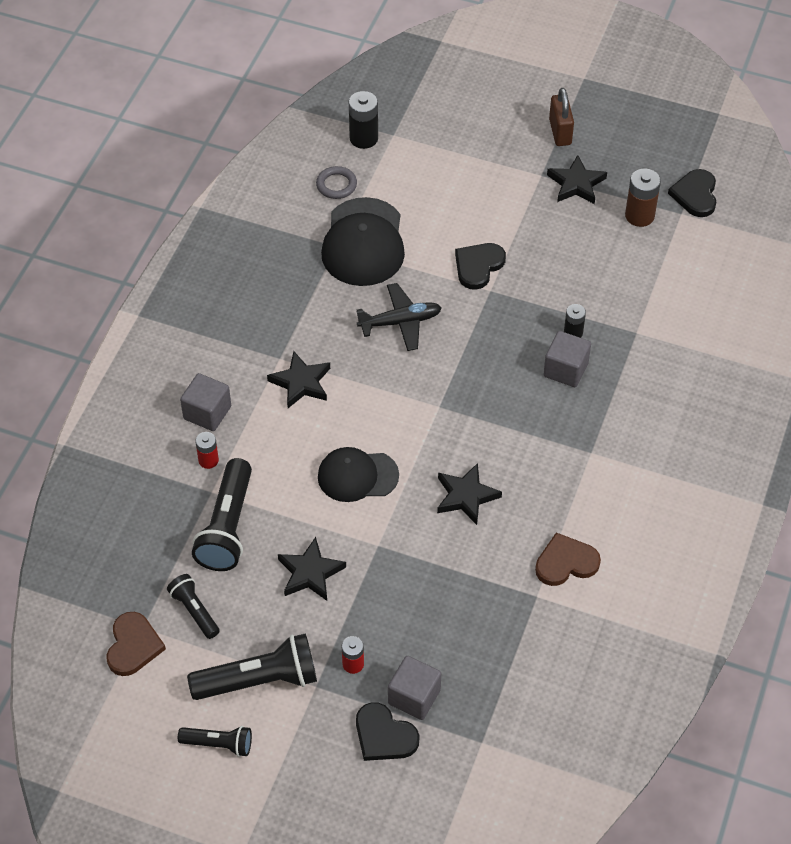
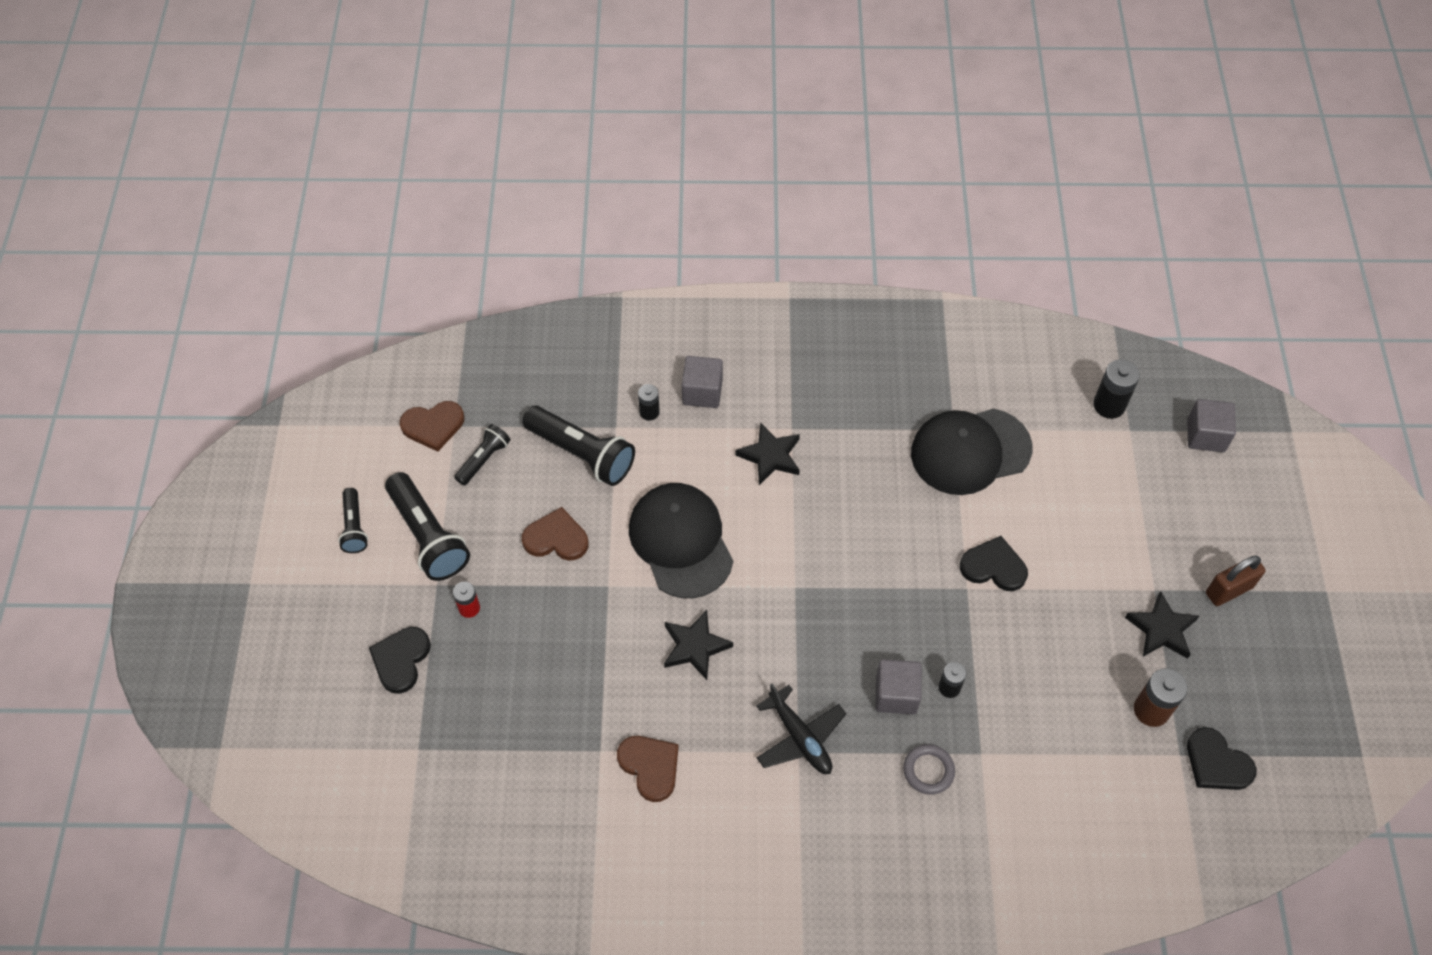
camera: 70 degrees right, 5 degrees up
(208, 460) = (649, 412): red battery -> black battery
(227, 527) = (582, 453): black flashlight -> black flashlight turned 135 degrees counterclockwise
(310, 573) = (556, 538): black star -> brown heart
(336, 185) = (1033, 402): grey ring -> grey ring (928, 770)
(357, 476) = (681, 541): black cap -> black cap, size x1.50
(400, 322) = (884, 518): black plane -> black plane (800, 737)
(414, 697) = (450, 672): grey cube -> grey cube (1205, 435)
(695, 195) = (1216, 763): black heart -> black heart turned 120 degrees counterclockwise

